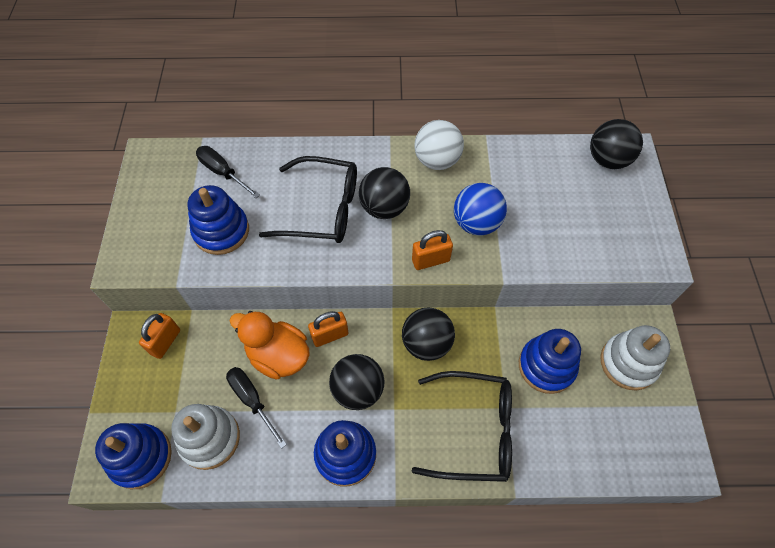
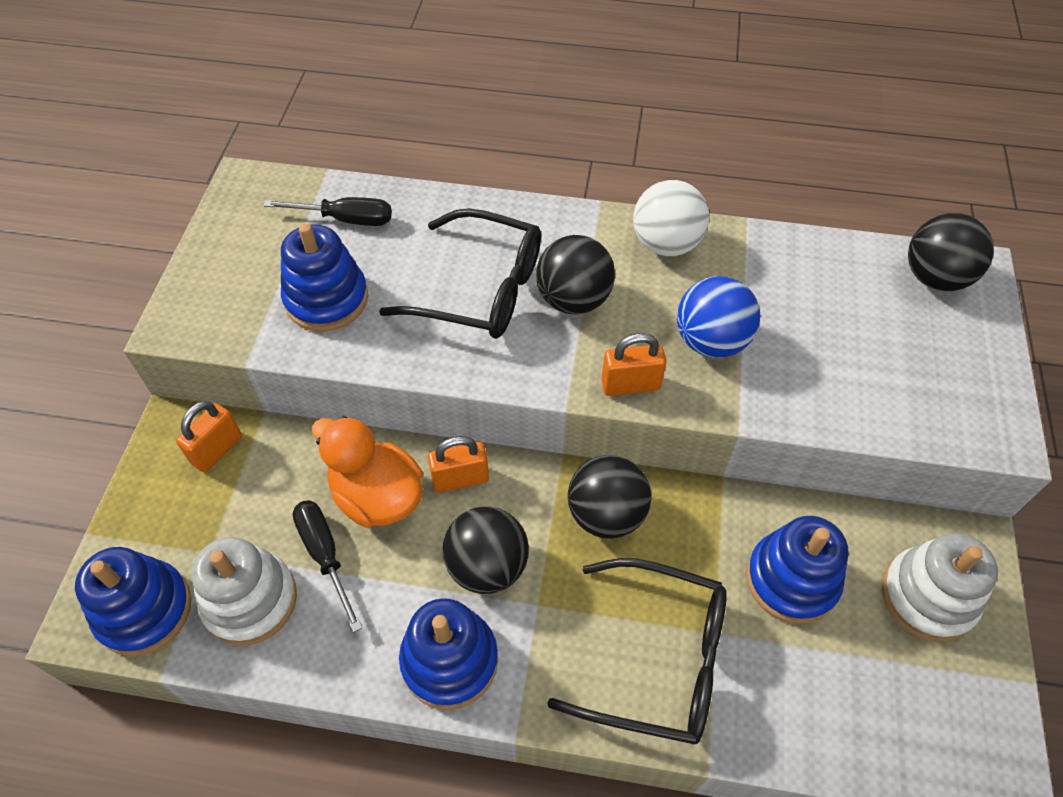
camera: 10 degrees right, 5 degrees down
(223, 172) = (346, 219): black screwdriver -> black screwdriver turned 135 degrees clockwise

